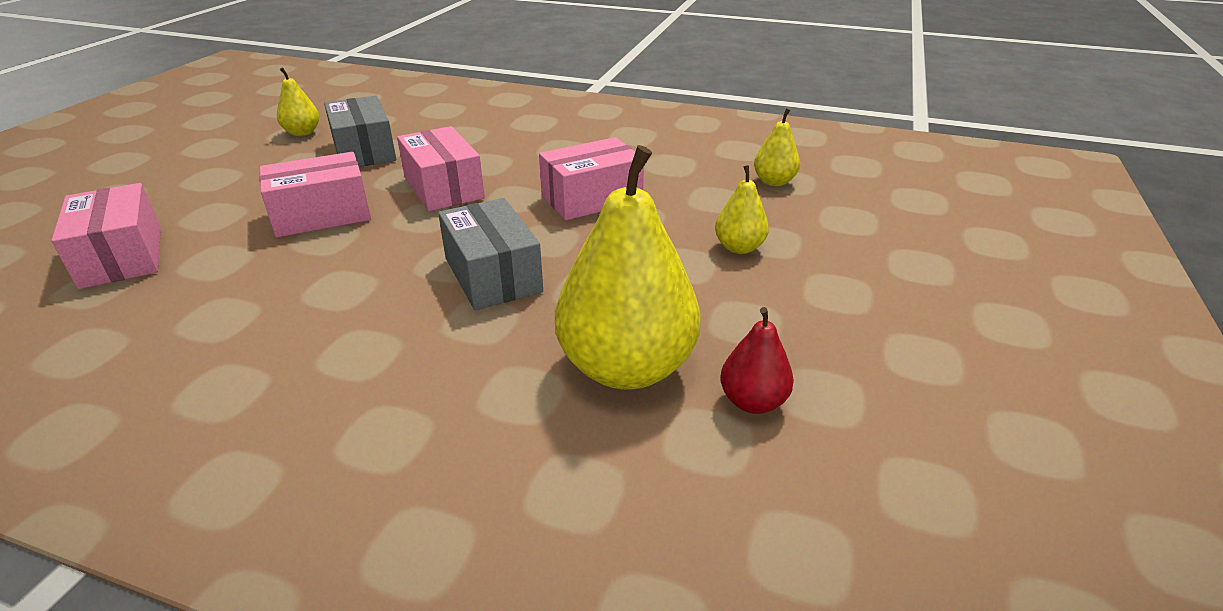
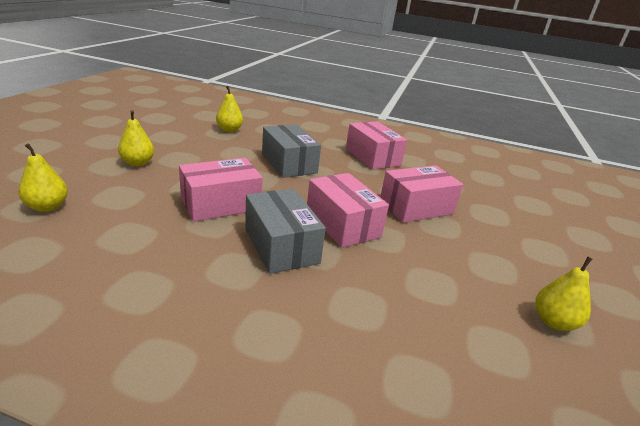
camera: 175 degrees right, 5 degrees down
(122, 257) = (499, 190): pink box -> pink box (372, 157)
(364, 151) = (449, 280): grey box -> grey box (281, 245)
(626, 367) = (229, 130): yellow pear -> yellow pear, size x0.48
(752, 401) = (186, 119): red pear -> none

